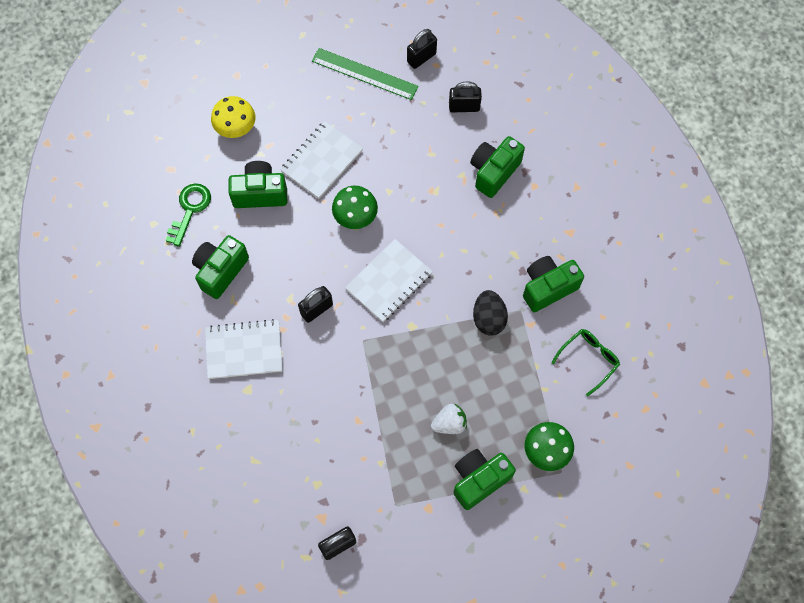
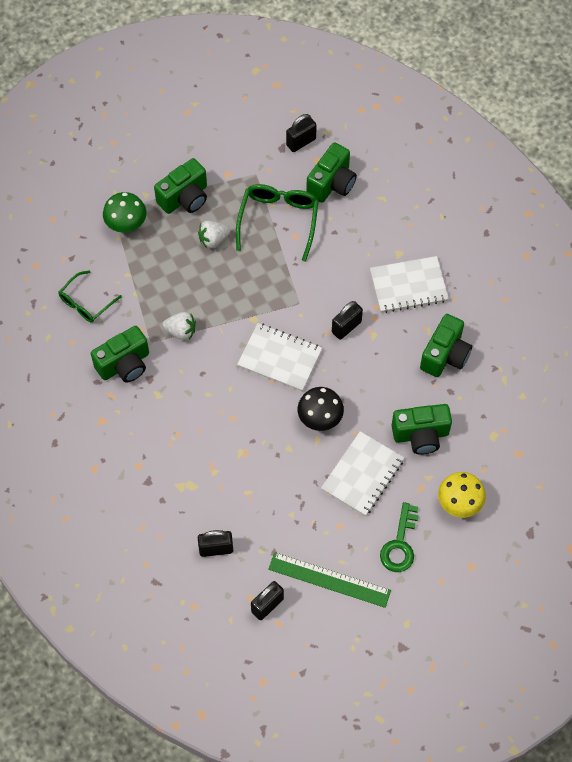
camera: 175 degrees right, 5 degrees down
(190, 210) = (488, 412): green key -> green key (400, 544)
(355, 217) = (320, 418): green mushroom -> black mushroom
(375, 441) = (278, 221): none -> green glasses
(389, 281) = (280, 358): white notebook -> white notebook turned 75 degrees clockwise
(488, 319) = (181, 331): black egg -> white strawberry
(494, 172) = (181, 477): green camera -> green camera (332, 183)

